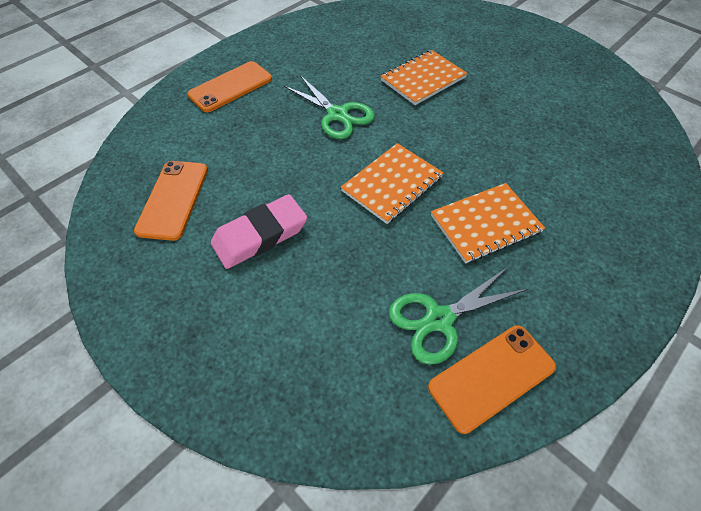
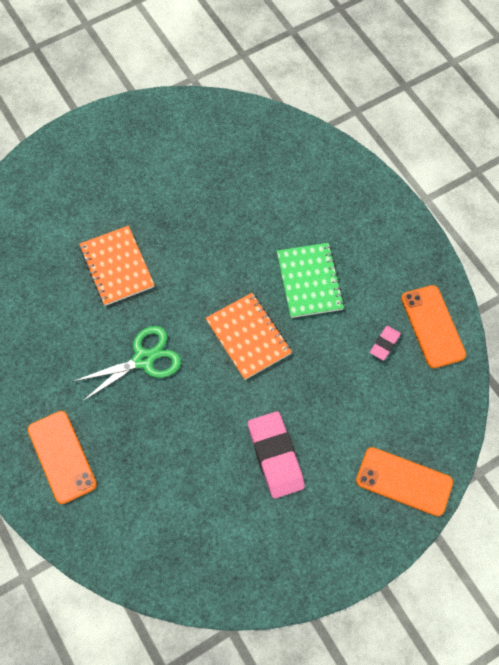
camera: 75 degrees left, 10 degrees up
(173, 199) = (213, 528): orange phone -> orange phone (404, 481)
(439, 320) = (384, 344): green scissors -> pink eraser
(485, 224) = (309, 281): orange notebook -> green notebook

